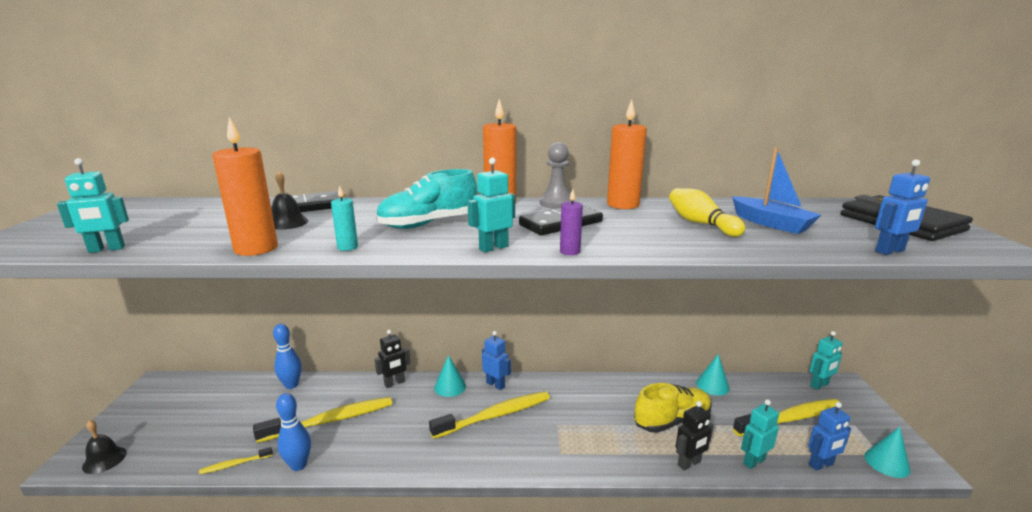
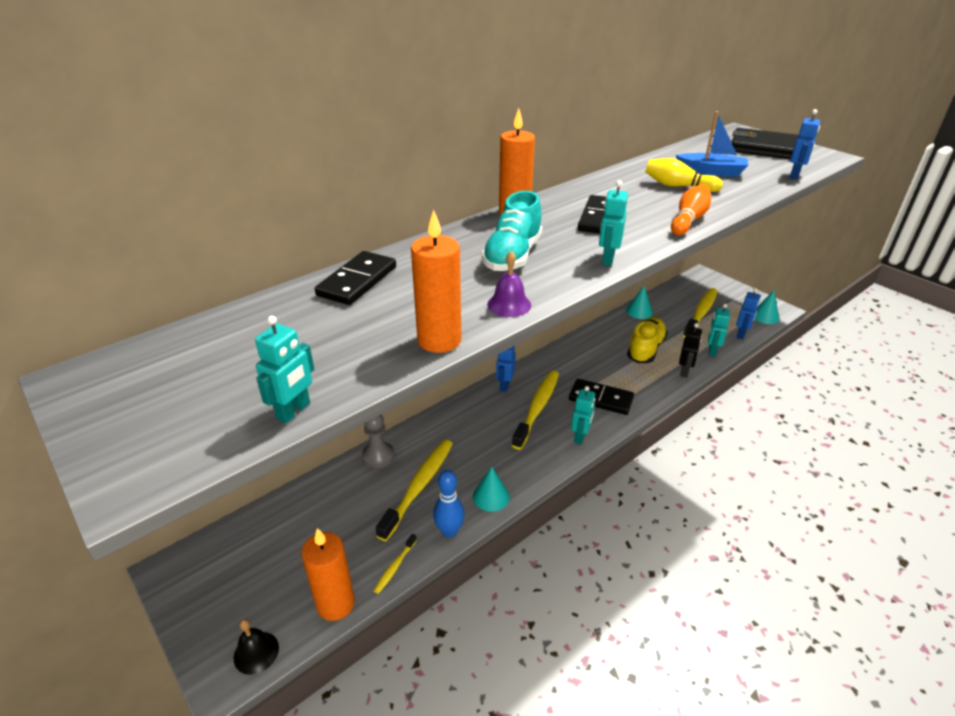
camera: 40 degrees left, 15 degrees up
(287, 223) = (391, 305): black bell -> none
(291, 385) = (330, 483): blue bowling pin -> none
(347, 247) = (509, 304): turquoise candle -> purple bell
(394, 383) = (424, 428): black robot -> none
(450, 387) = (473, 406): turquoise cone -> turquoise cone (491, 496)
(495, 384) = (504, 385): blue robot -> blue robot turned 75 degrees counterclockwise
(556, 203) = (555, 198): grey pawn -> grey pawn (378, 456)
(561, 439) = (601, 399): none -> black domino
(570, 251) = (657, 242): purple candle -> none
(623, 205) = (601, 184): orange candle -> orange candle (335, 604)
(646, 247) = (688, 220): none -> orange bowling pin
(819, 385) = (691, 282): turquoise robot -> turquoise robot (580, 437)

